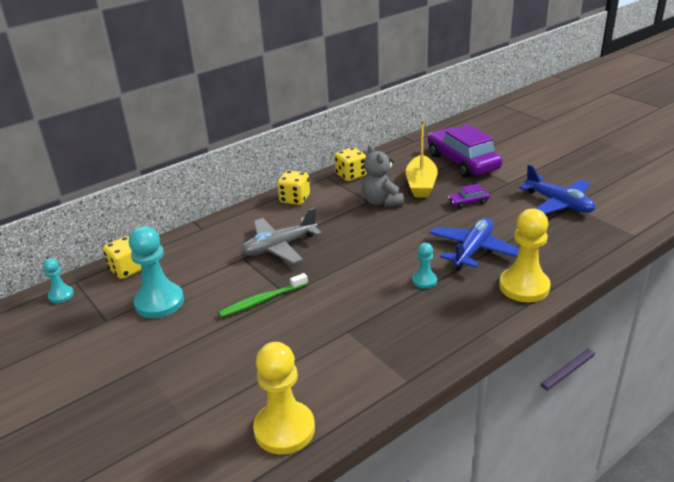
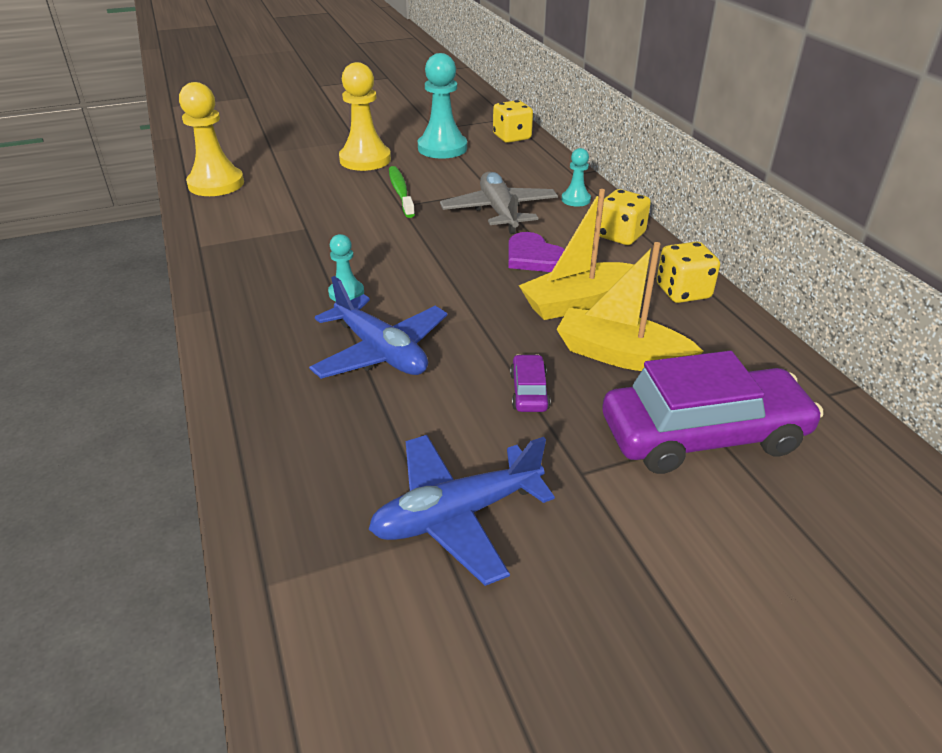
camera: 105 degrees right, 5 degrees up
(61, 295) = (489, 113): turquoise pawn -> turquoise pawn (575, 200)
(338, 223) = (533, 257): none -> purple heart
(381, 202) = (576, 303): grey teddy bear -> yellow boat
(524, 286) = (257, 370): yellow pawn -> yellow pawn (365, 160)

